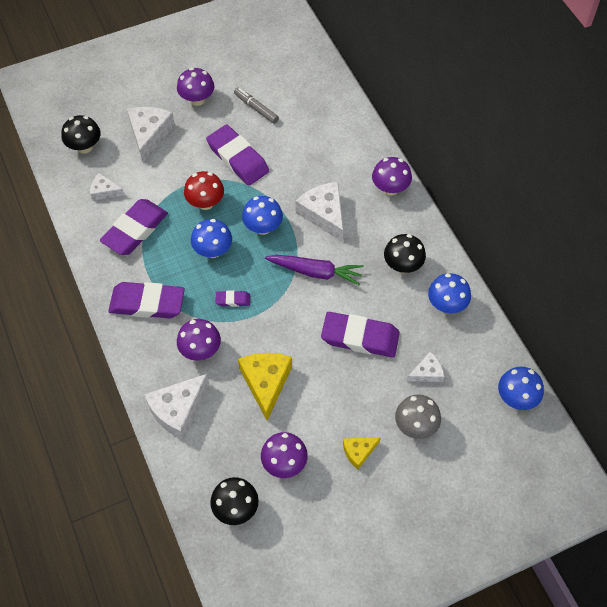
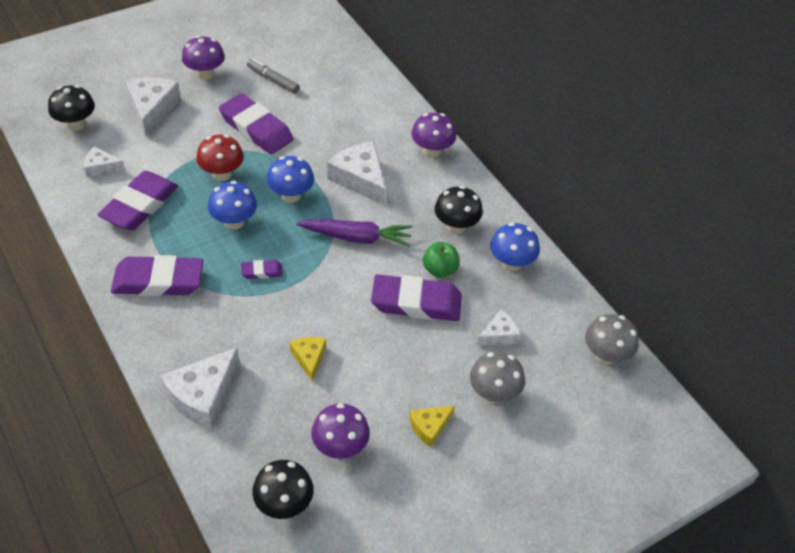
camera: 10 degrees left, 10 degrees down
(200, 350) = (226, 327): purple mushroom -> none
(266, 383) = (309, 358): yellow cheese -> yellow cheese, size x0.56
(383, 307) = (440, 270): none -> green apple
(516, 398) = (606, 355): blue mushroom -> grey mushroom

